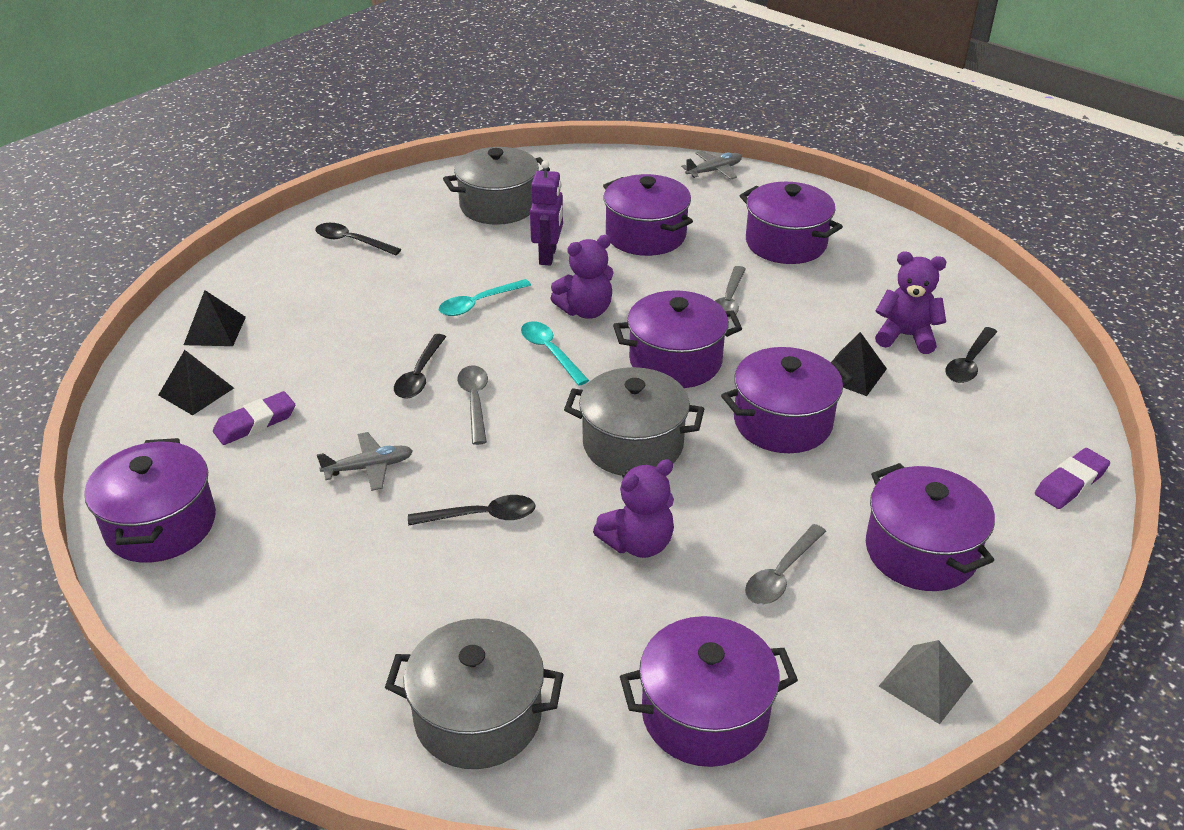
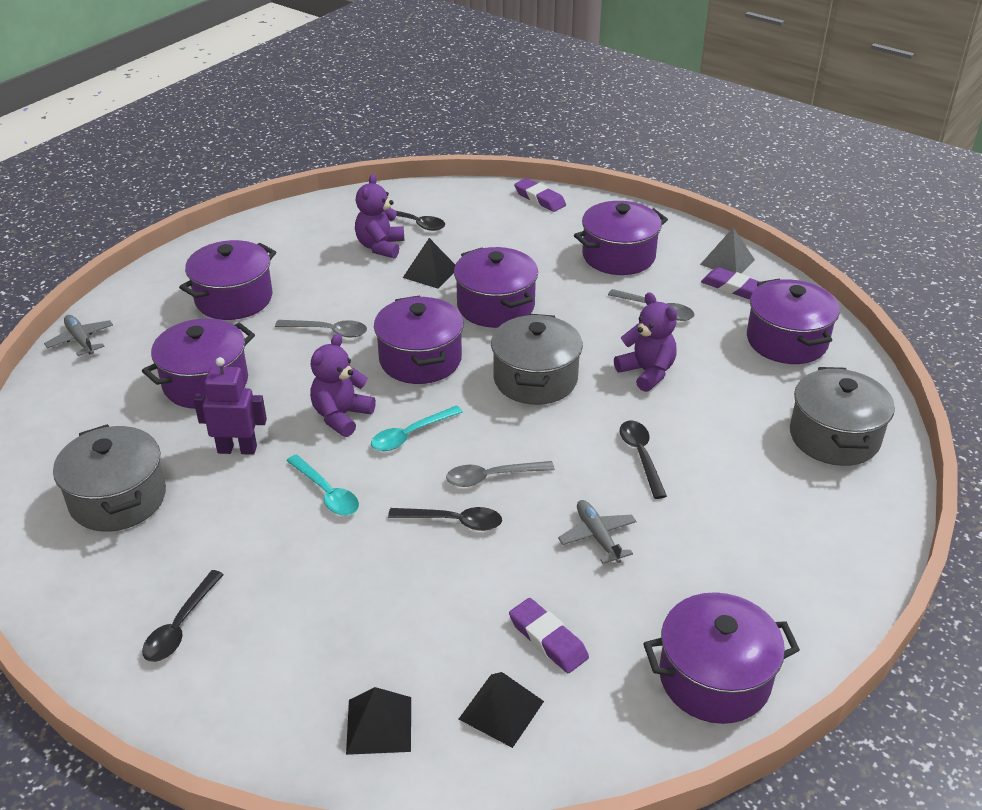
camera: 95 degrees left, 0 degrees up
(585, 310) = (341, 416): purple teddy bear -> purple teddy bear turned 120 degrees counterclockwise
(849, 675) = (732, 287): none -> purple eraser

